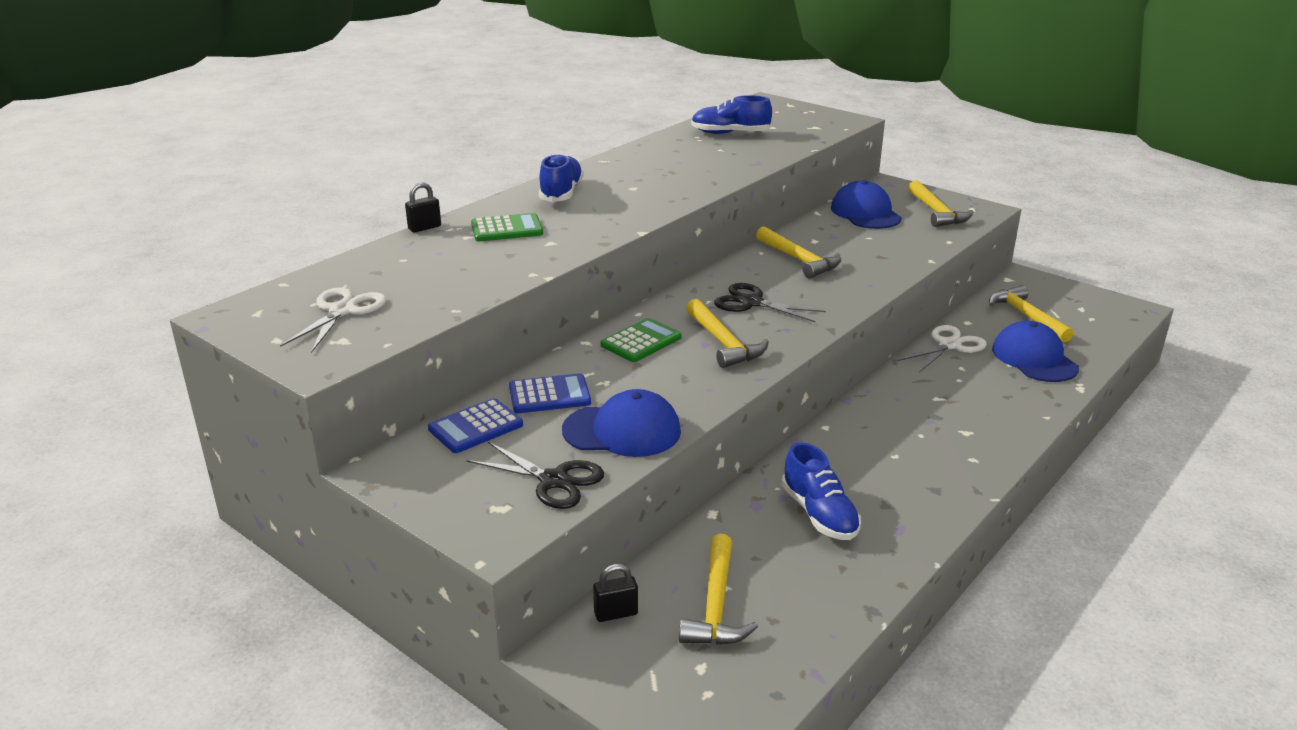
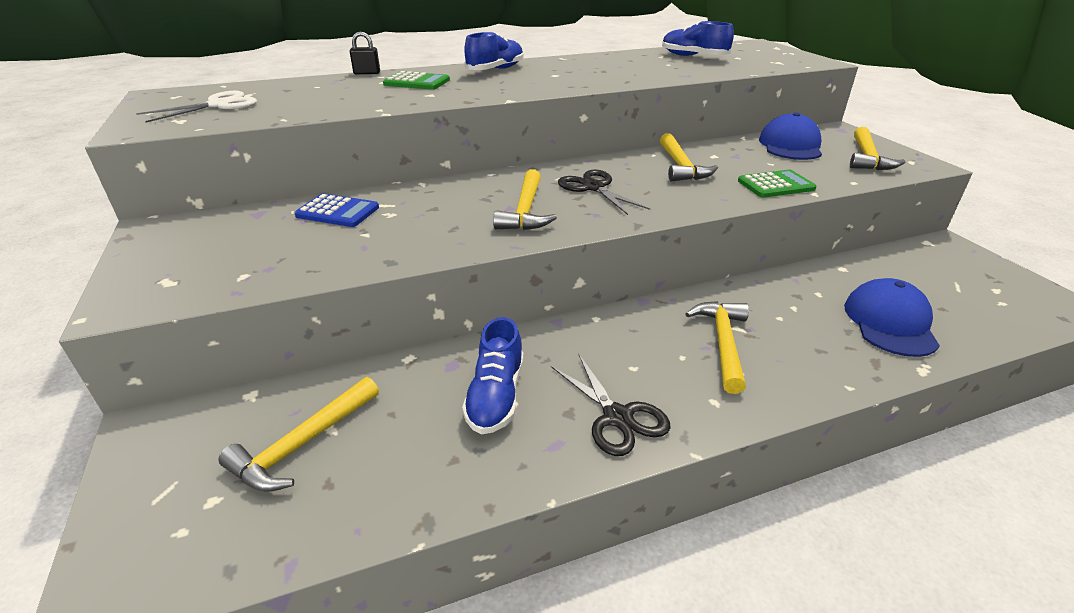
camera: 30 degrees right, 5 degrees up
(475, 427) = (254, 218): blue calculator -> none
(553, 480) = (235, 274): black scissors -> black scissors (617, 417)
(616, 613) = (224, 413): black padlock -> none
(622, 431) = (343, 253): blue cap -> none
(641, 341) = (462, 193): green calculator -> green calculator (775, 185)
(949, 345) = (801, 283): white scissors -> none
(1026, 316) = (918, 280): yellow hammer -> yellow hammer (722, 342)

